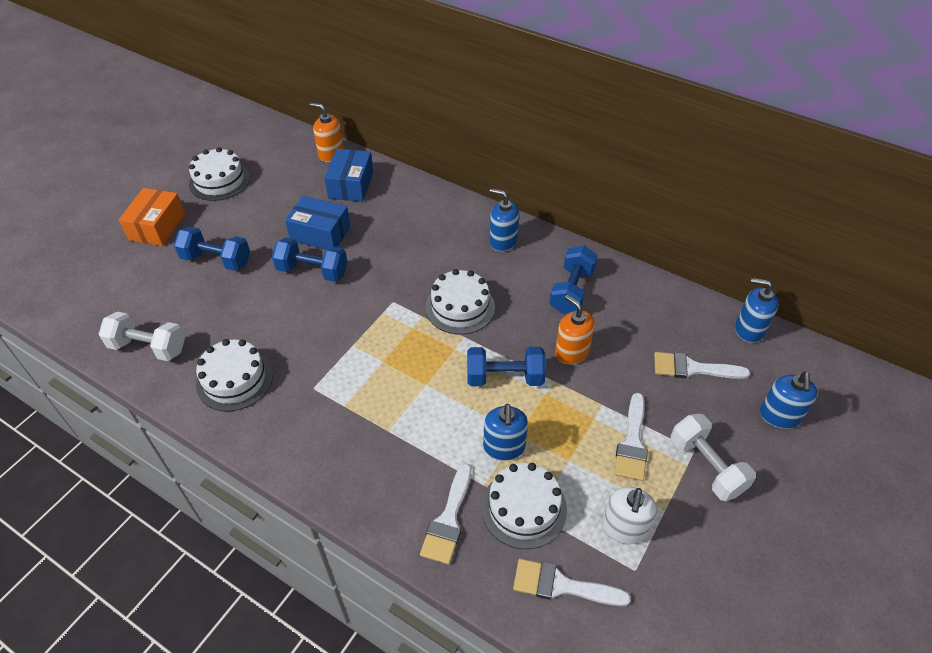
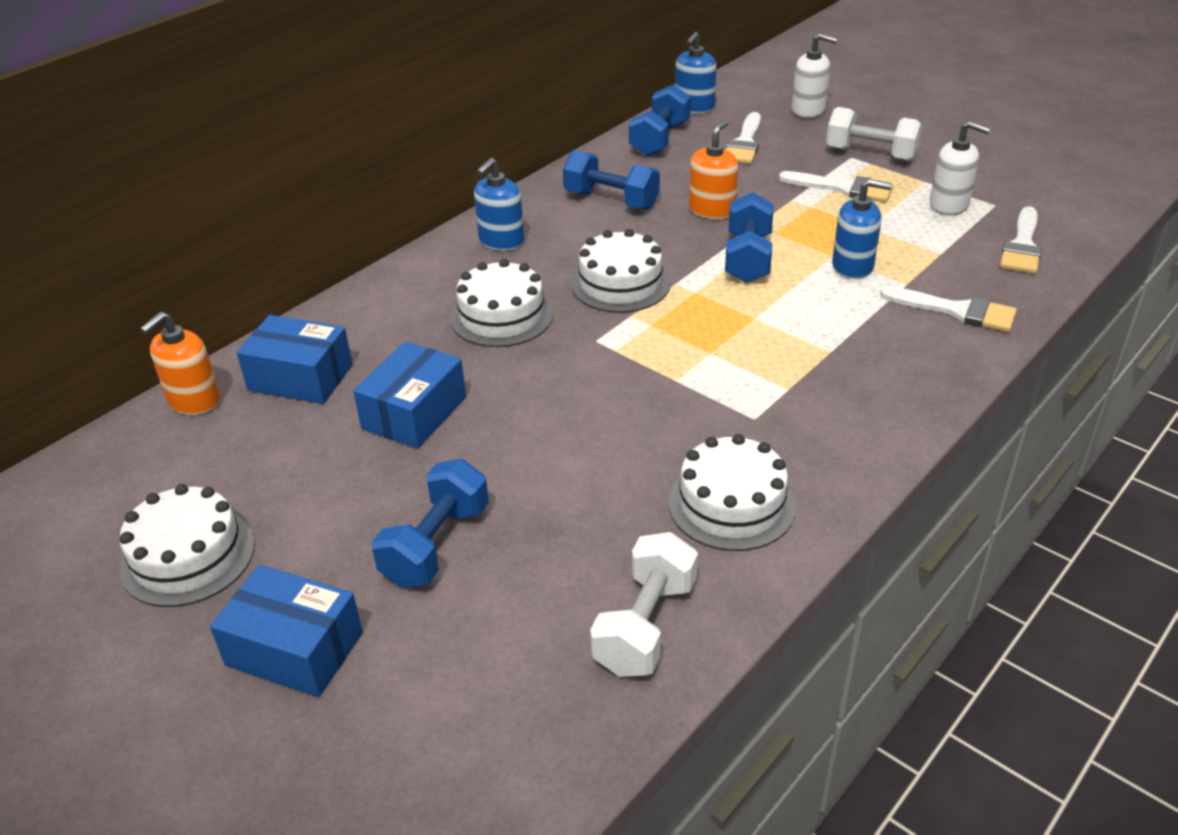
camera: 80 degrees left, 10 degrees down
(157, 227) = (294, 649): orange box -> blue box
(312, 271) = (505, 421): blue dumbbell -> blue dumbbell (659, 139)
(523, 508) = (934, 260): white cake -> white cake (501, 316)
(571, 352) = (712, 210): orange soap dispenser -> orange soap dispenser turned 150 degrees clockwise
(706, 466) = (870, 154): white dumbbell -> white dumbbell turned 45 degrees clockwise
(779, 416) = (808, 110): blue soap dispenser -> white soap dispenser

